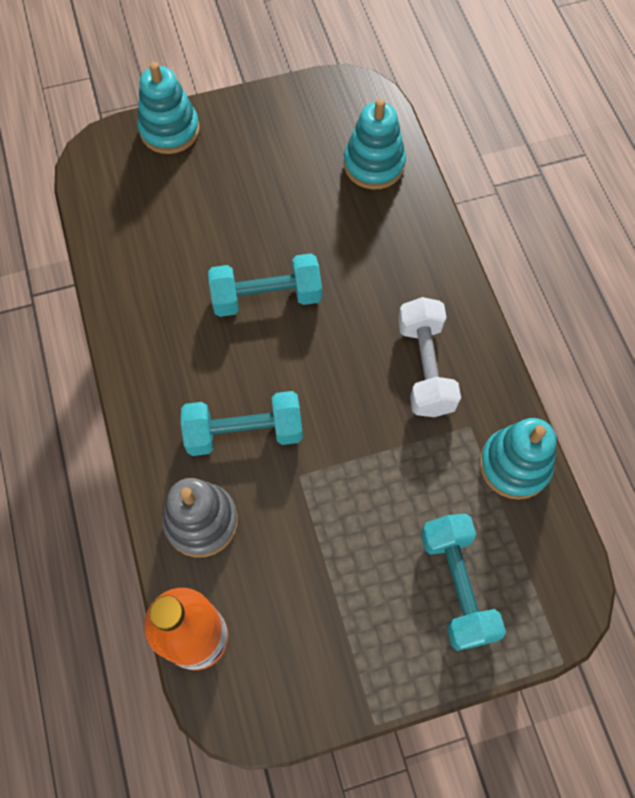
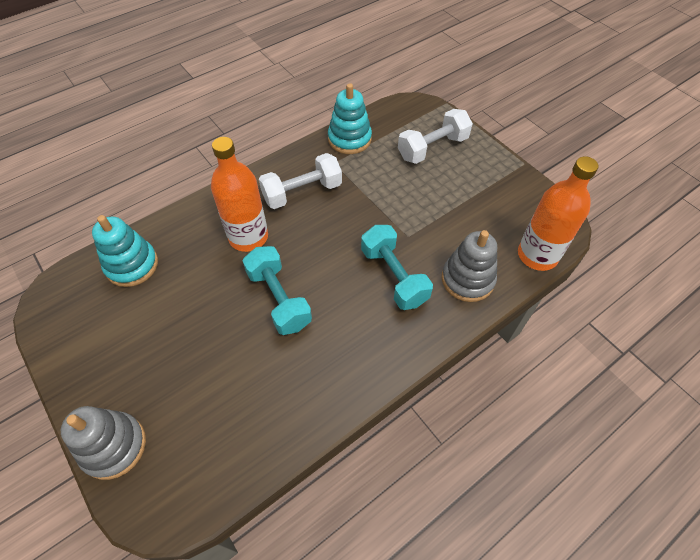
camera: 110 degrees left, 10 degrees down
(170, 130) = (114, 446): turquoise stacking toy -> grey stacking toy
(371, 286) = (248, 237): none -> orange bottle
(457, 585) = (432, 148): turquoise dumbbell -> white dumbbell

